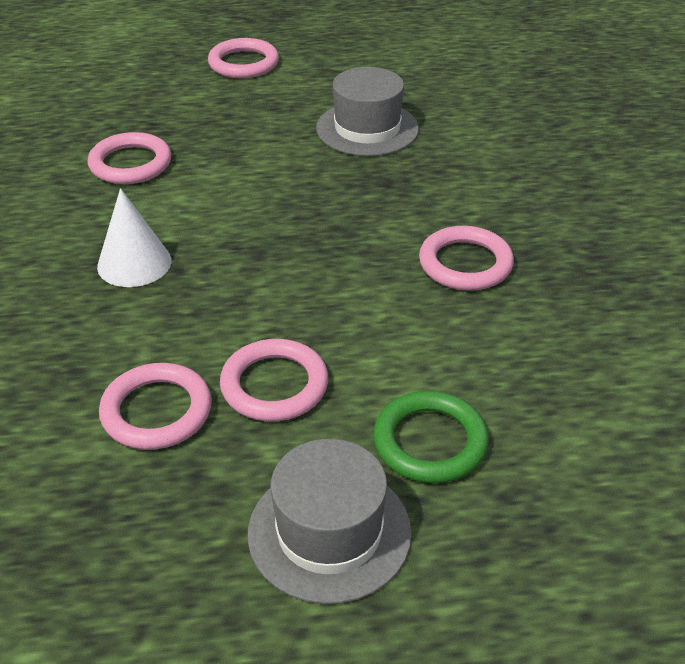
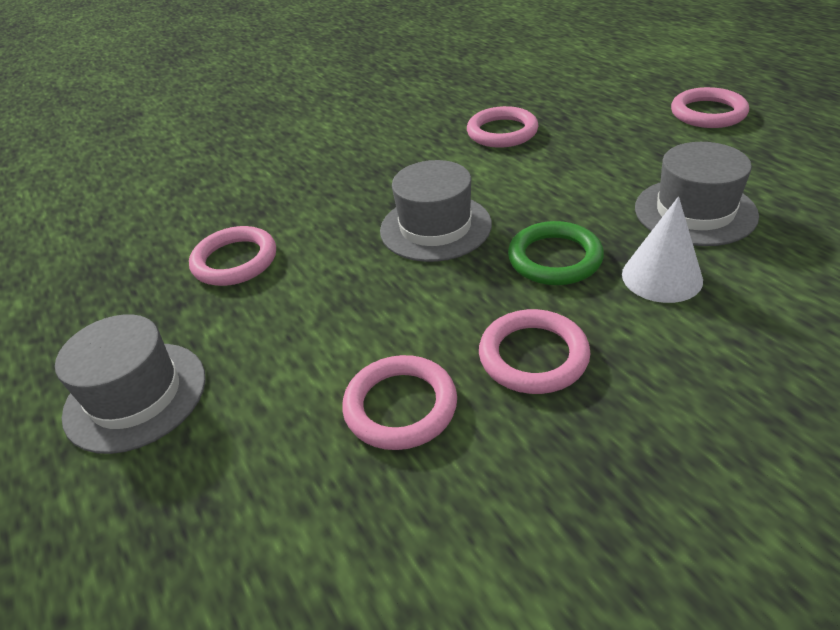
camera: 70 degrees right, 0 degrees up
(134, 263) = (386, 184): white cone -> white cone (661, 277)
(248, 256) = (435, 227): none -> grey hat
(274, 385) = (287, 303): pink ring -> pink ring (400, 406)
(430, 442) = (256, 421): green ring -> green ring (554, 258)

